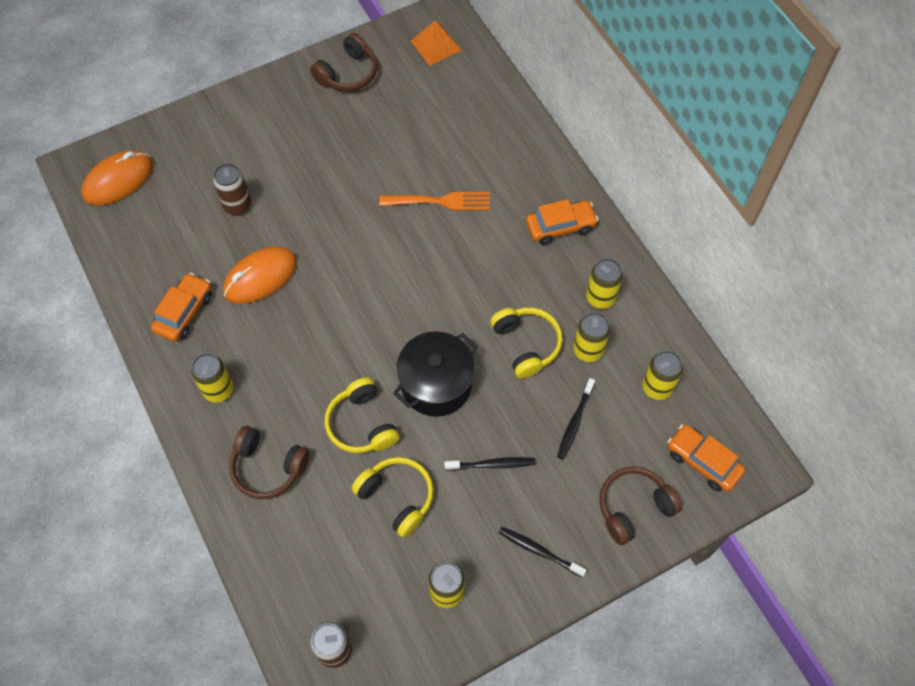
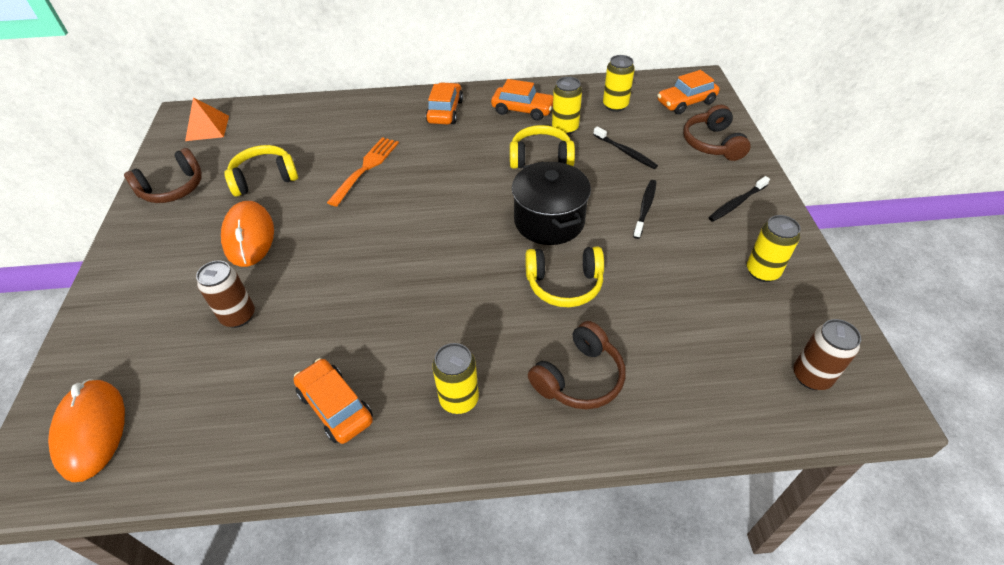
camera: 65 degrees left, 15 degrees down
(260, 277) = (344, 320): orange mouse -> orange mouse (249, 237)
(348, 73) = (173, 188): brown headphones -> brown headphones turned 75 degrees clockwise
(397, 497) = (654, 280): yellow headphones -> yellow headphones (264, 178)
(600, 298) = (522, 110): yellow can -> orange car

